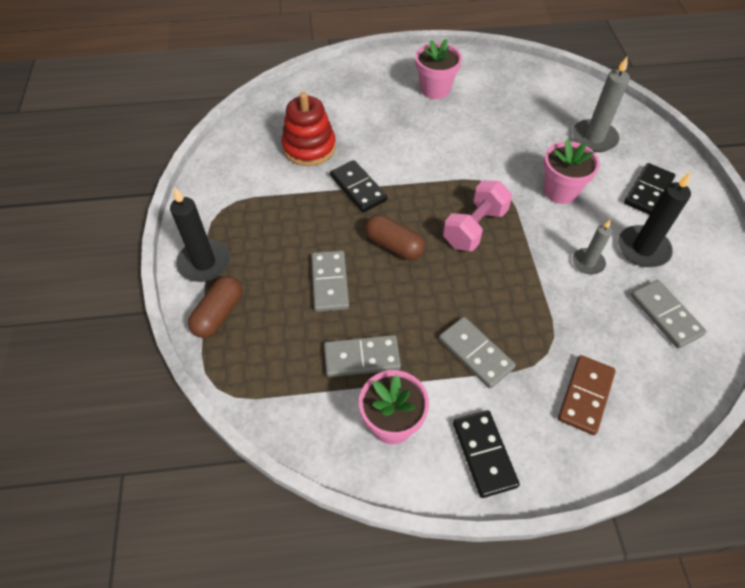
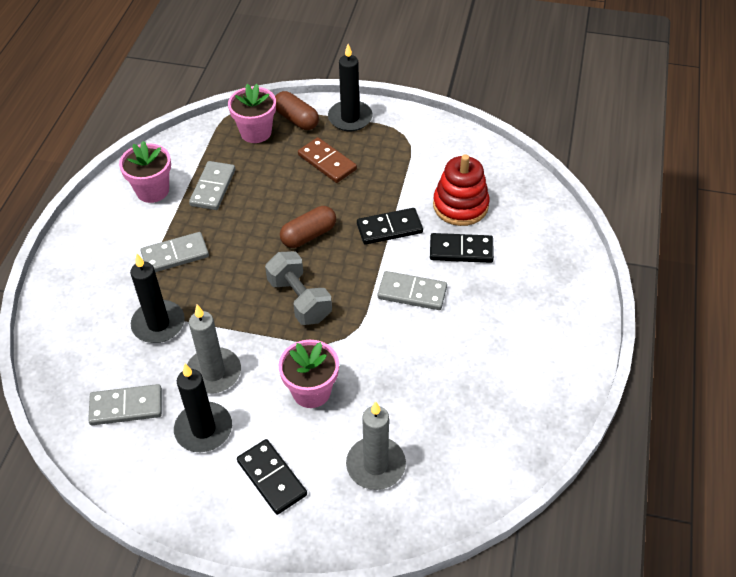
camera: 110 degrees right, 5 degrees down
(329, 282) = (291, 185): grey domino -> grey domino (412, 292)
(435, 89) = (519, 336): pink flower pot -> pink flower pot (256, 132)
(474, 228) = (299, 300): pink dumbbell -> grey dumbbell
(484, 454) = (98, 232): black domino -> black domino (461, 250)
(566, 330) = (158, 324): none -> black candle
(585, 396) = (97, 310): brown domino -> brown domino (327, 162)
(588, 263) = (213, 373): grey candle -> grey candle, size x1.63

